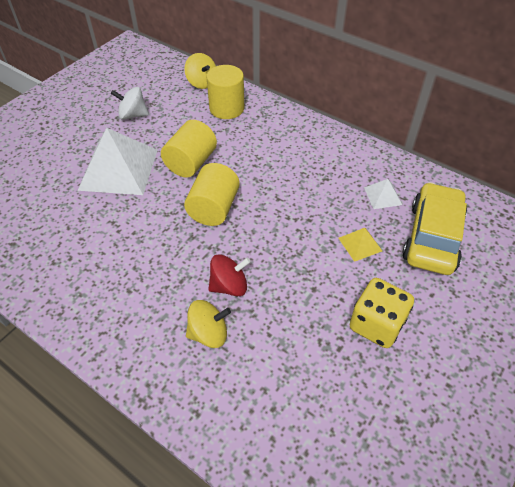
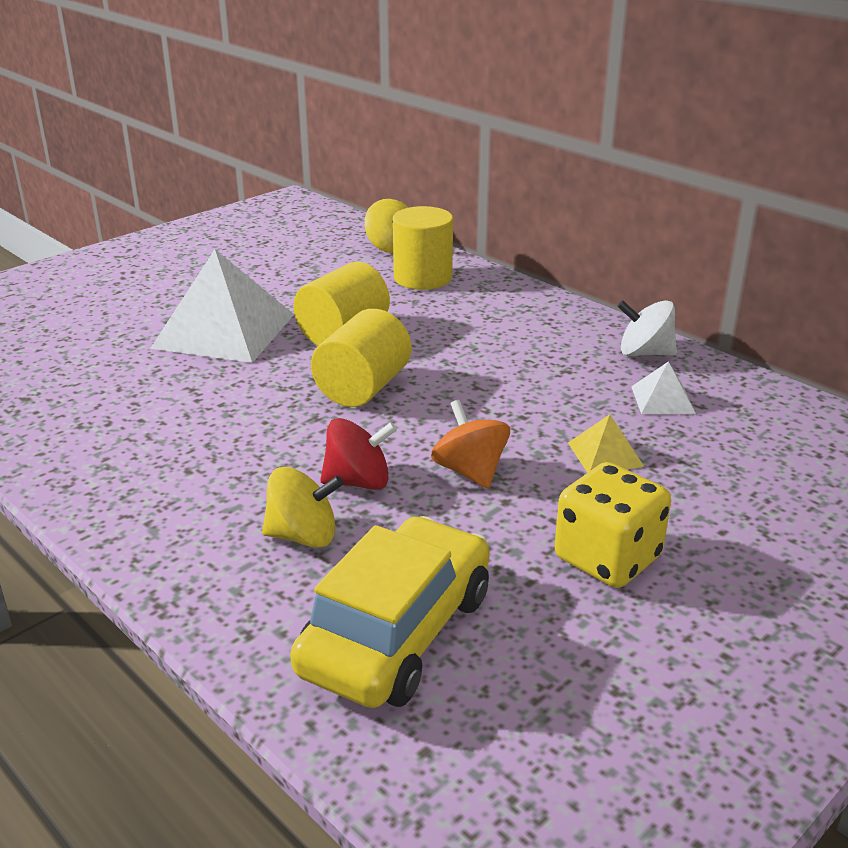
camera: 10 degrees right, 20 degrees down
(133, 115) = (268, 274): white spinning top -> white spinning top (644, 353)
(289, 268) = (470, 471): none -> orange spinning top
(432, 237) = (741, 458): yellow car -> yellow car (396, 632)

